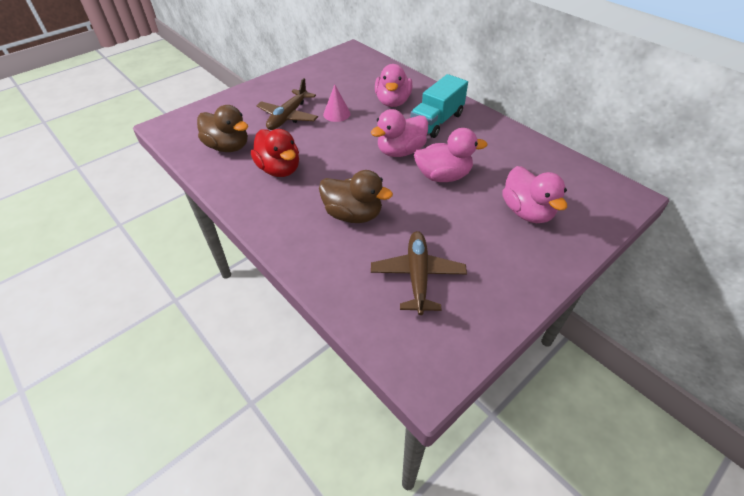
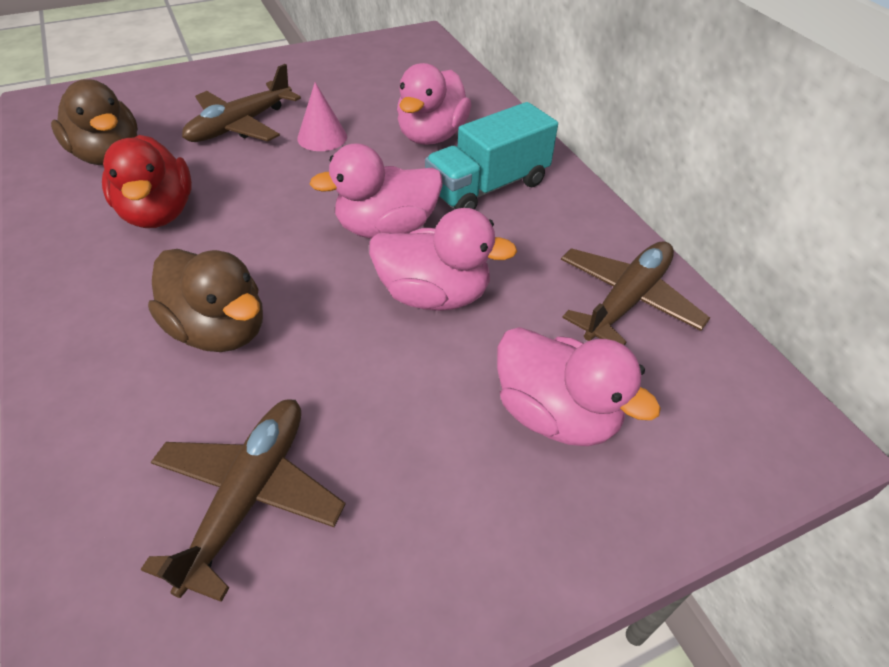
camera: 15 degrees right, 0 degrees up
(527, 212) = (556, 414): pink duck -> pink duck turned 45 degrees counterclockwise
(530, 158) = (627, 300): none -> brown plane

